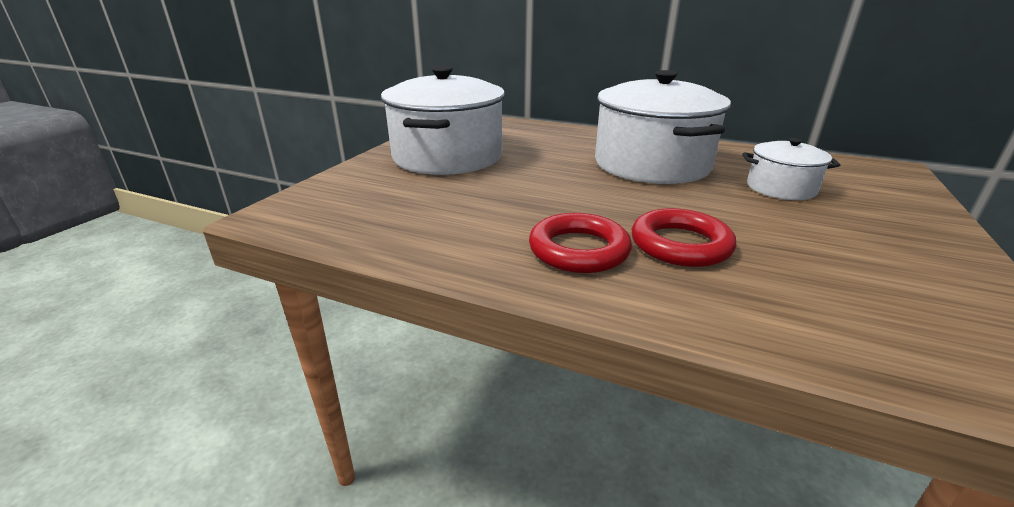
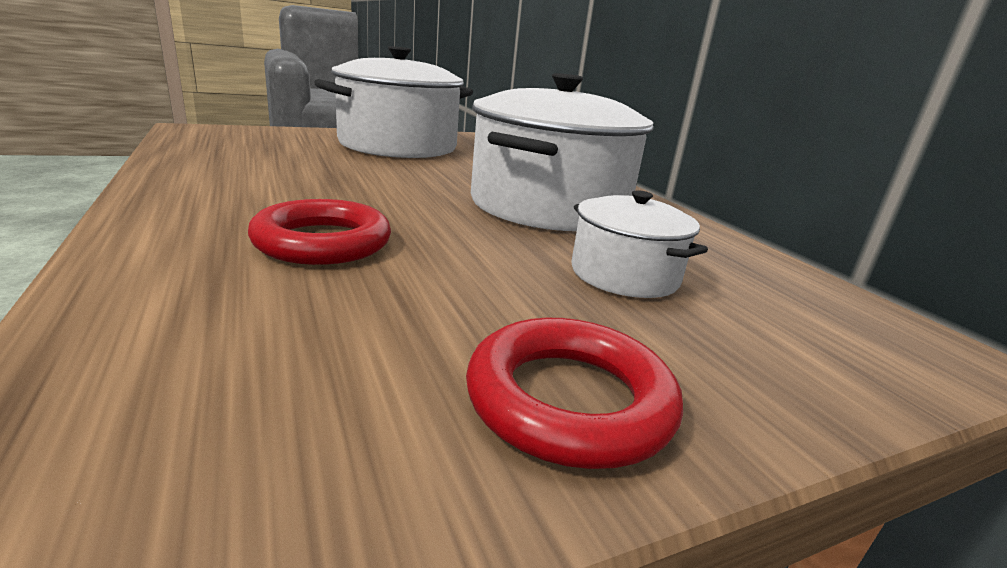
camera: 40 degrees right, 5 degrees down
(578, 250) = (246, 206): red ring -> red ring (569, 400)

